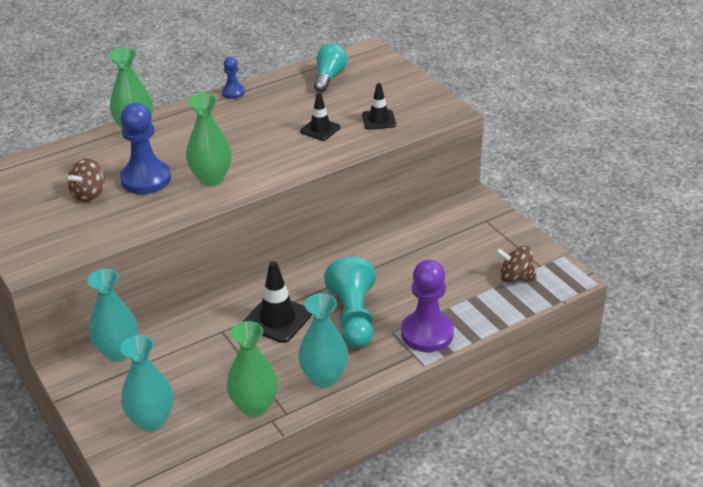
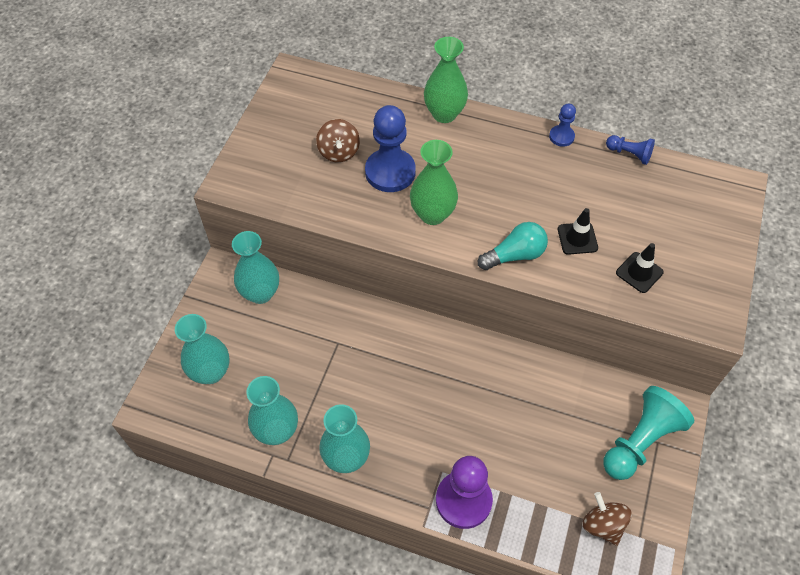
camera: 50 degrees right, 20 degrees up
(89, 194) = (339, 152): brown spinning top -> brown spinning top turned 90 degrees counterclockwise
(254, 407) = (277, 431): green vase -> turquoise vase
(277, 319) = (383, 371): black traffic cone -> none
(288, 75) = (629, 154): none -> blue pawn
(329, 77) = (661, 186): turquoise light bulb -> turquoise light bulb (515, 255)
(353, 317) = (433, 427): turquoise pawn -> turquoise pawn (640, 441)

